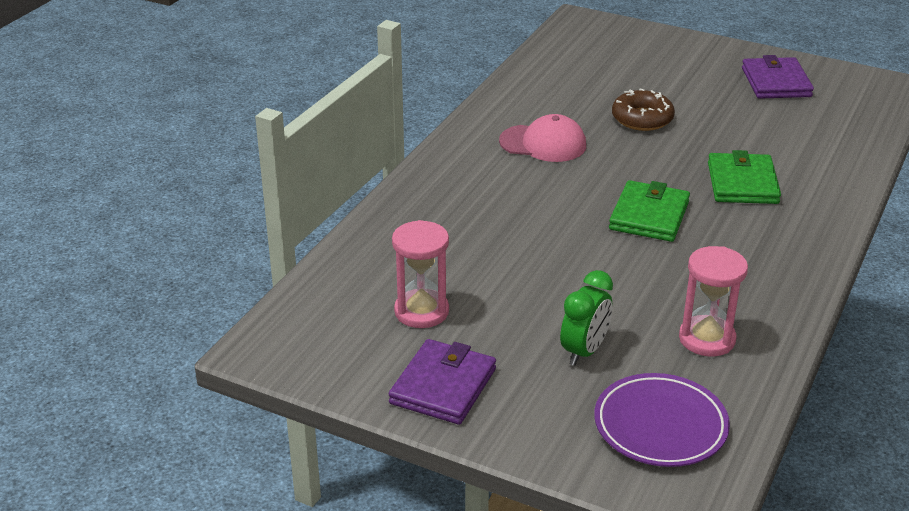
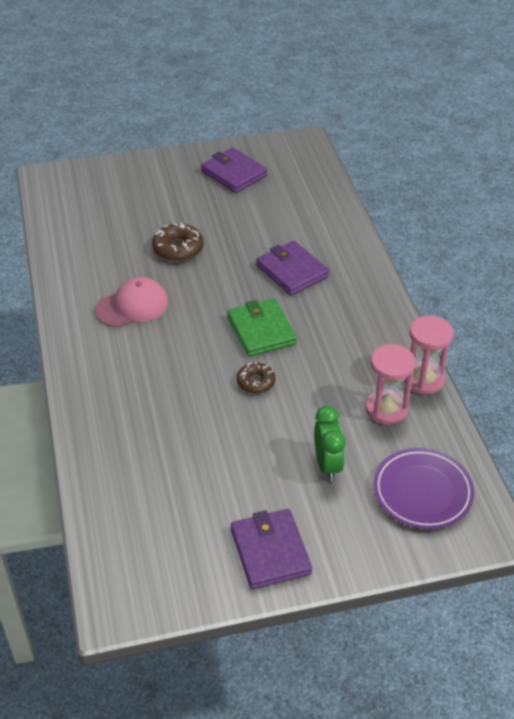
camera: 40 degrees left, 10 degrees up
(421, 311) = (195, 501): pink hourglass -> pink hourglass (423, 380)
(592, 252) = (256, 382): none -> brown donut
(742, 183) = (292, 271): green wallet -> purple wallet

